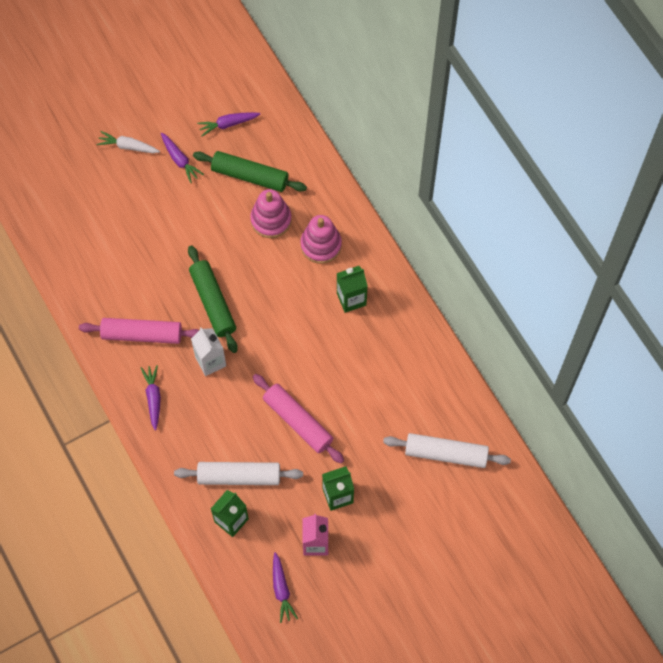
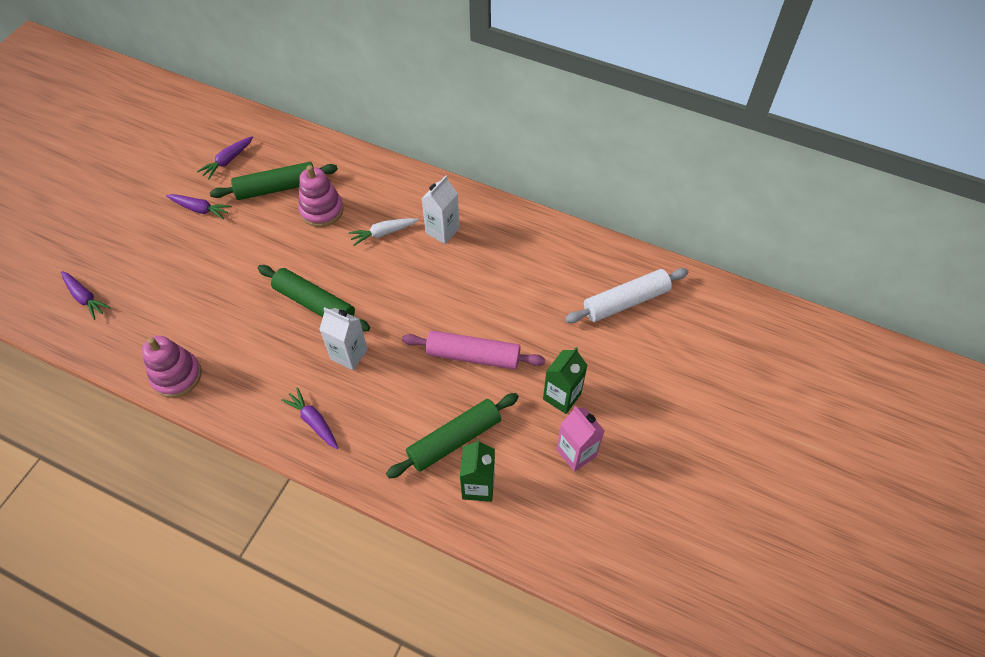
camera: 35 degrees left, 10 degrees down
(128, 146) = (140, 224): white carrot -> white carrot (383, 233)
(142, 334) = (261, 371): pink rolling pin -> none
(239, 476) = (454, 440): white rolling pin -> green rolling pin
(281, 589) = (579, 519): purple carrot -> purple carrot (85, 297)
(321, 245) = (382, 205): pink stacking toy -> pink stacking toy (177, 376)
(351, 299) = (442, 230): green carton -> white carton

